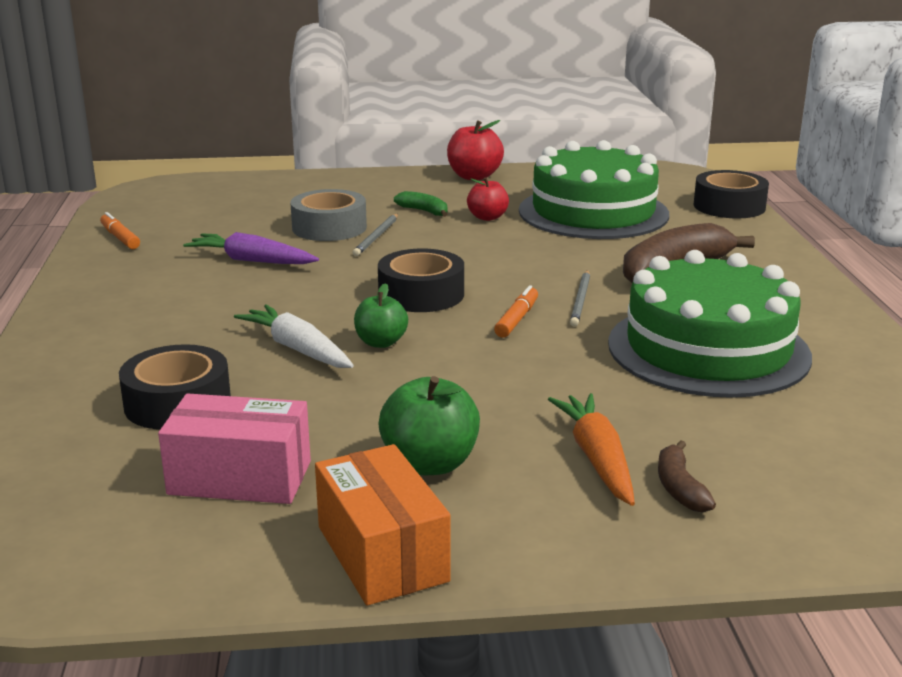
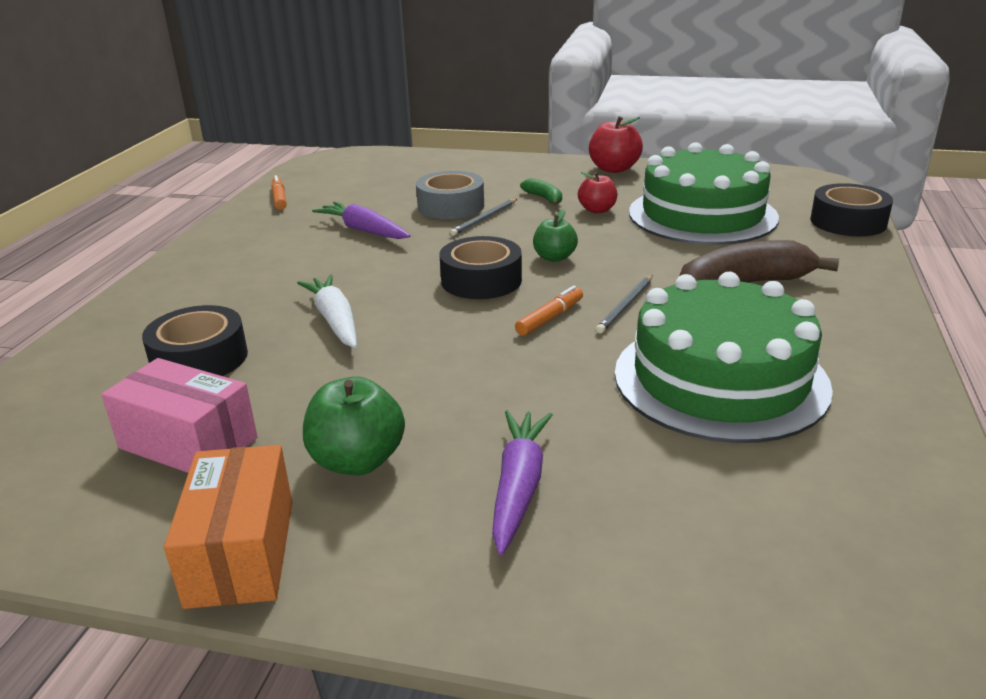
camera: 20 degrees right, 5 degrees up
(381, 342) = (410, 324): green apple -> green apple (554, 257)
(597, 458) = (518, 486): orange carrot -> purple carrot
(679, 488) = (579, 540): brown banana -> none

